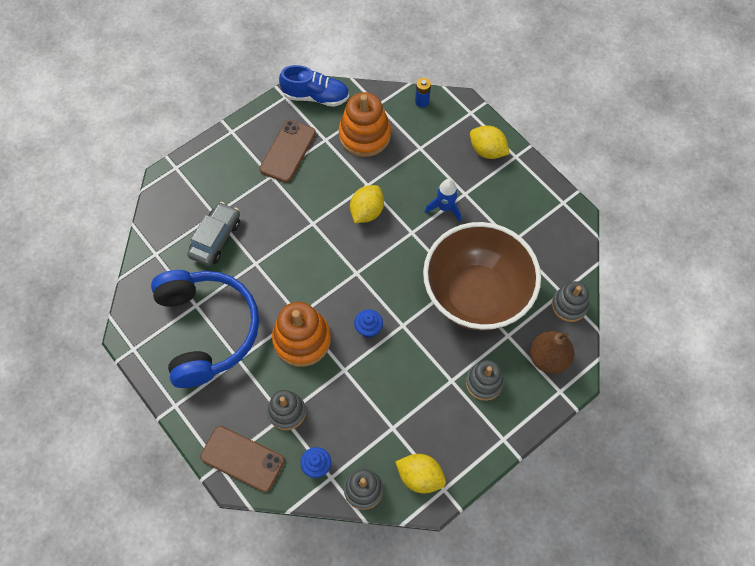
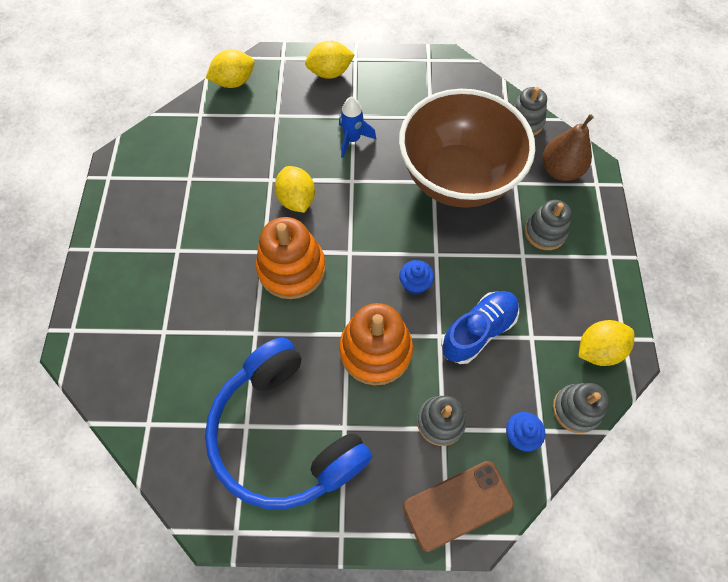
camera: 50 degrees left, 0 degrees up
(207, 330) = (285, 434): blue headphones -> blue headphones turned 150 degrees counterclockwise
(216, 238) = (191, 350): grey car -> none
(288, 151) = (167, 217): brown phone -> none
(316, 96) = (137, 153): blue shoe -> blue shoe (478, 331)
(364, 135) = (219, 145): orange stacking toy -> orange stacking toy (292, 268)
(422, 101) = (234, 82): blue battery -> yellow lemon

